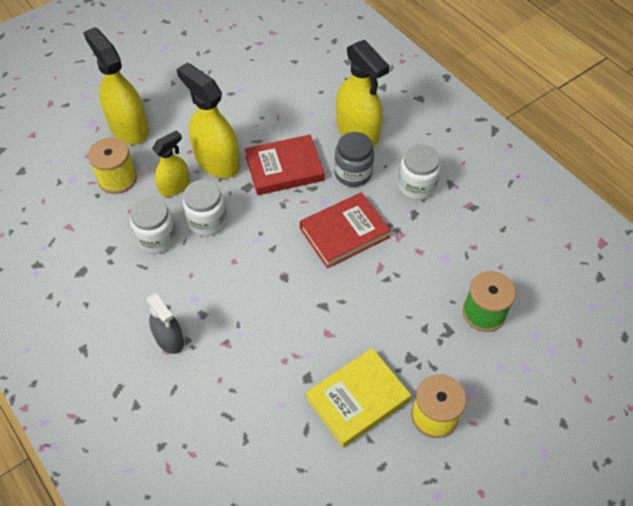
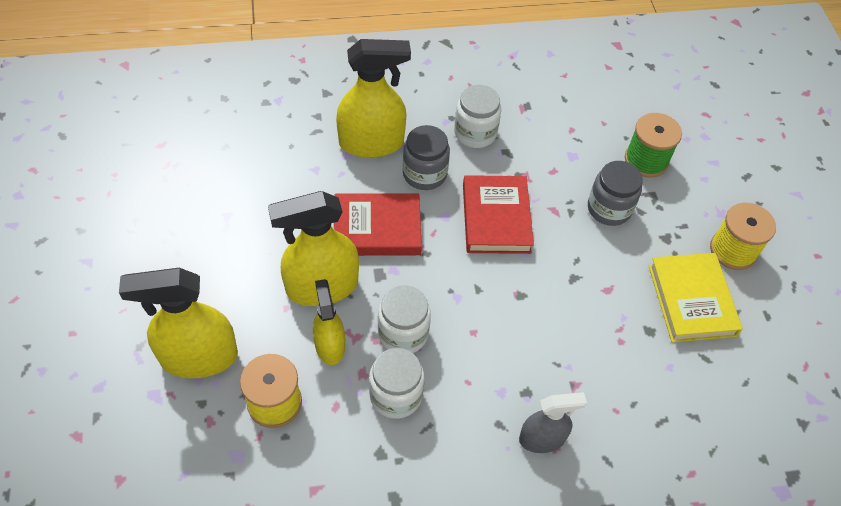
camera: 65 degrees left, 0 degrees up
(284, 168) = (377, 228): red book -> red book turned 75 degrees clockwise
(410, 304) = (609, 209): none -> grey jar

